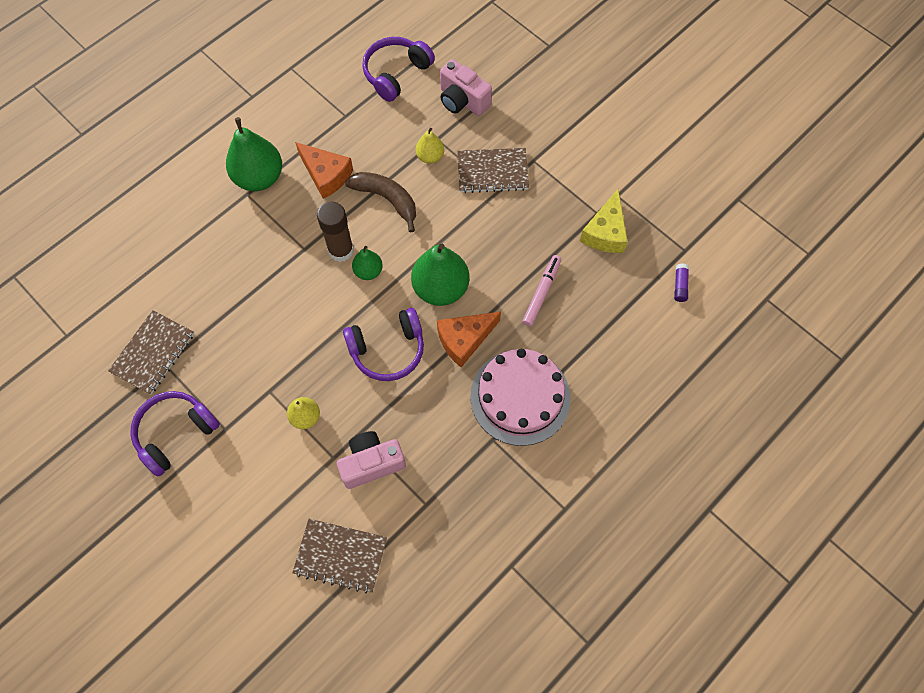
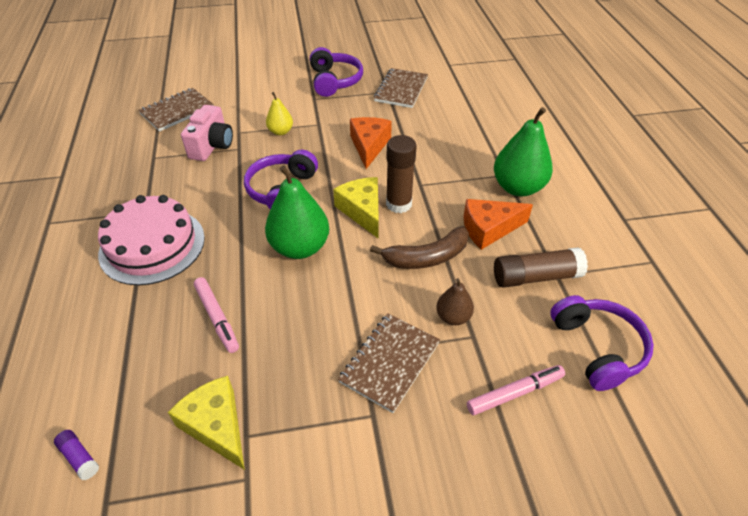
camera: 125 degrees right, 20 degrees down
(153, 353) = (401, 89): brown notebook -> brown notebook turned 45 degrees clockwise
(357, 127) = (535, 277): none -> brown glue stick
(368, 271) = (362, 211): green pear -> yellow cheese
(430, 156) = (453, 317): yellow pear -> brown pear
(462, 100) = (515, 393): pink camera -> pink marker
(464, 339) = (238, 238): orange cheese -> orange cheese (369, 146)

